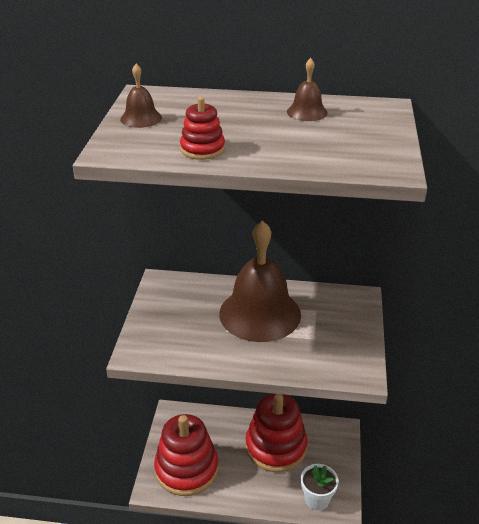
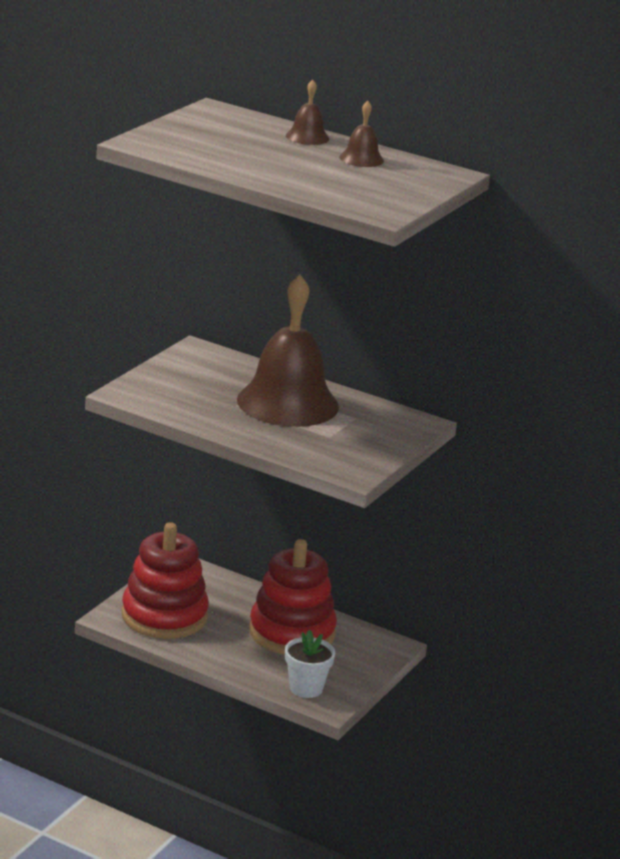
camera: 20 degrees right, 10 degrees down
(141, 118) = (191, 126): brown bell -> brown bell (307, 137)
(202, 149) = (224, 160): red stacking toy -> none

